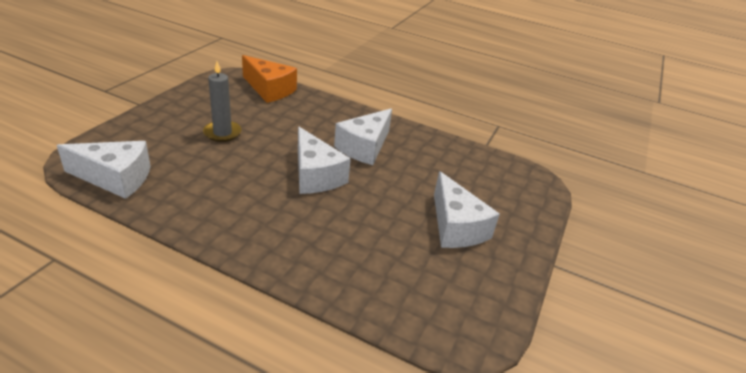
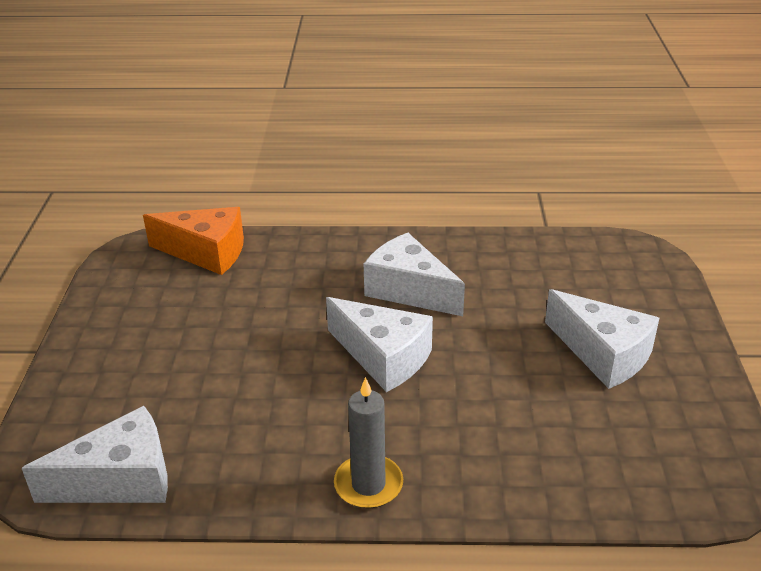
camera: 20 degrees left, 0 degrees up
(222, 133) = (204, 347): grey candle -> grey candle (368, 484)
(364, 147) = (409, 290): white cheese -> white cheese turned 120 degrees clockwise

